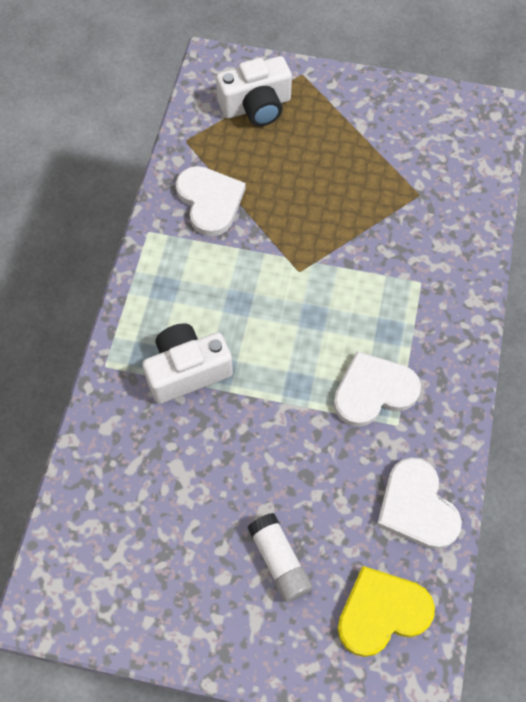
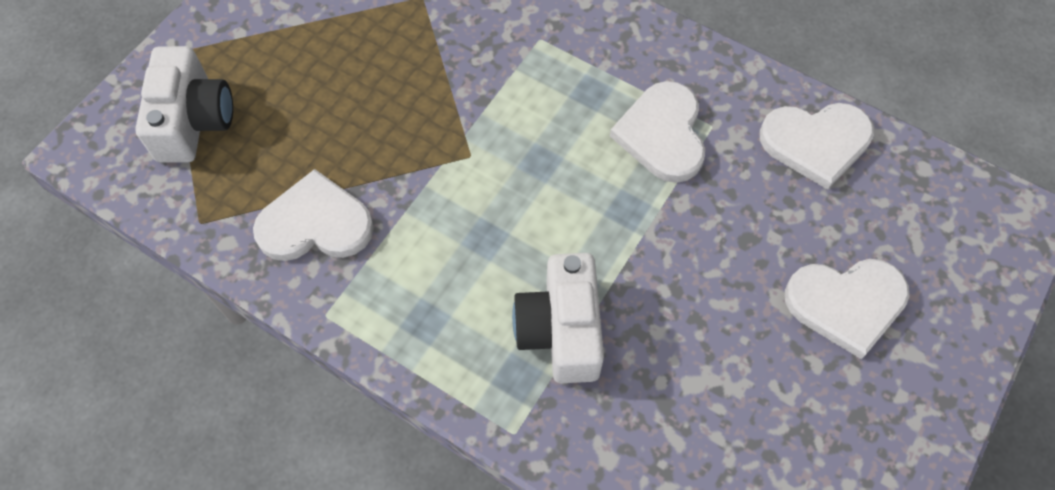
camera: 70 degrees left, 0 degrees up
(279, 561) = (846, 304): white glue stick -> white heart
(382, 612) = (928, 219): yellow heart -> none

